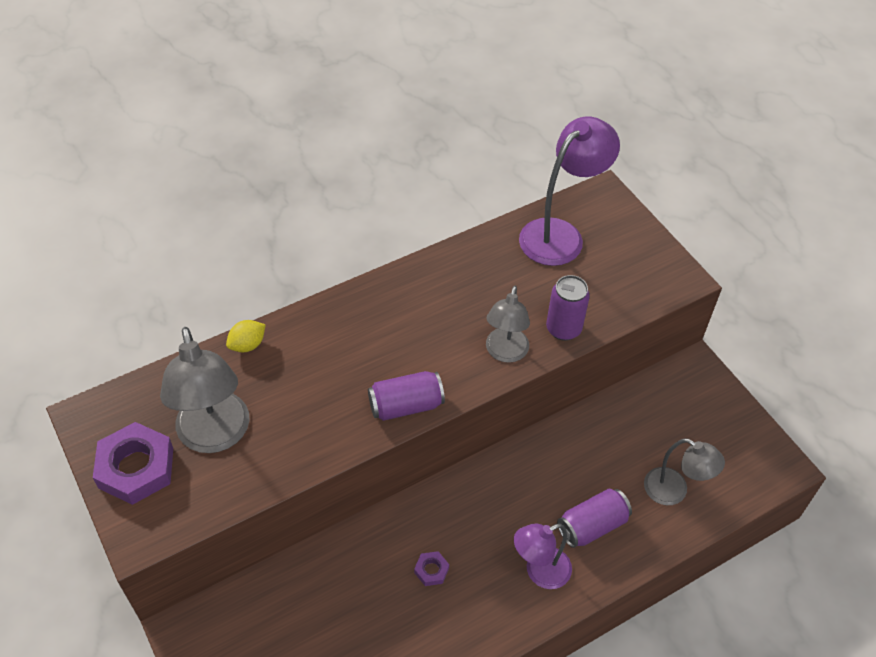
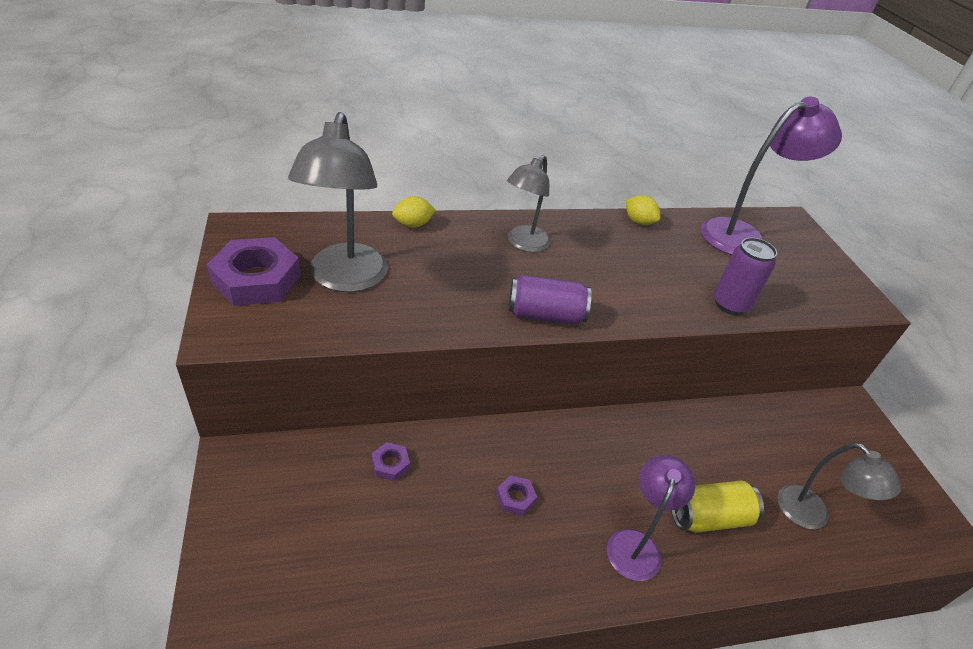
camera: 15 degrees right, 10 degrees down
(316, 581) = (390, 464): none -> purple nut
(459, 255) = (639, 222): none -> yellow lemon
(505, 353) = (663, 305): grey lamp -> grey lamp (523, 244)
(539, 572) = (636, 544): purple lamp -> purple lamp turned 120 degrees clockwise
(592, 526) = (709, 517): purple can -> yellow can

